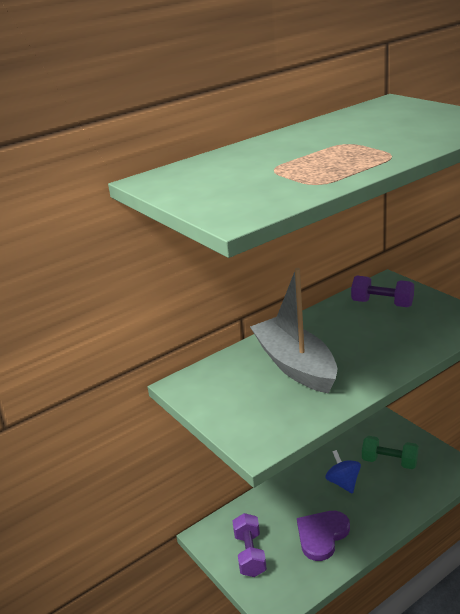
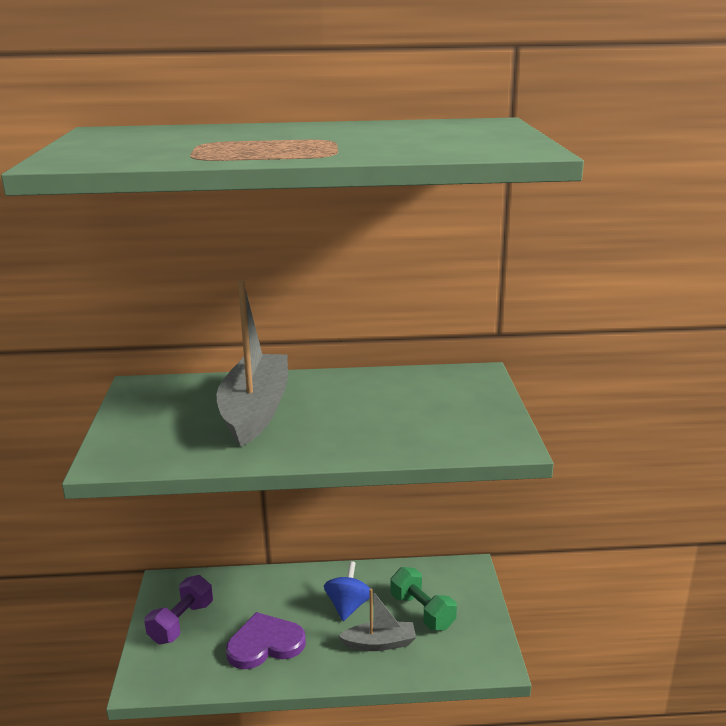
camera: 30 degrees right, 5 degrees down
(382, 304) = (435, 391): purple dumbbell -> none
(388, 494) = (379, 643): none -> grey boat

